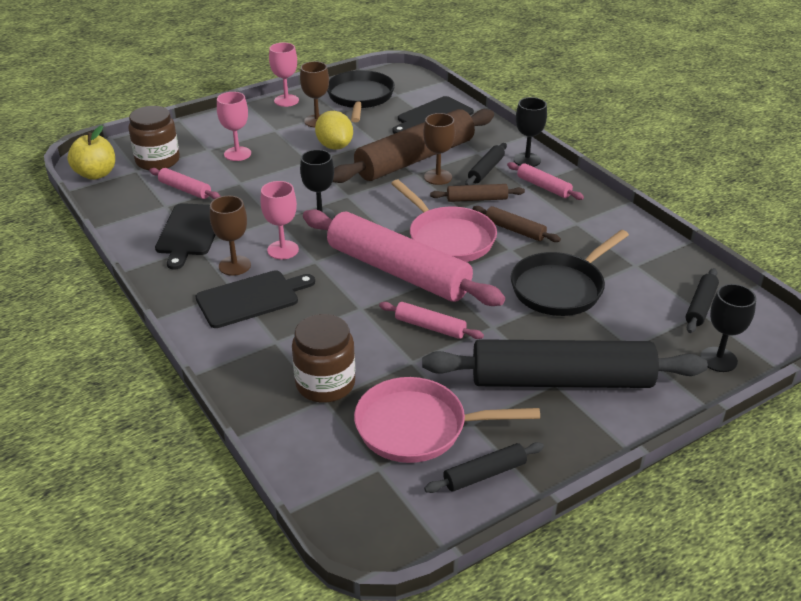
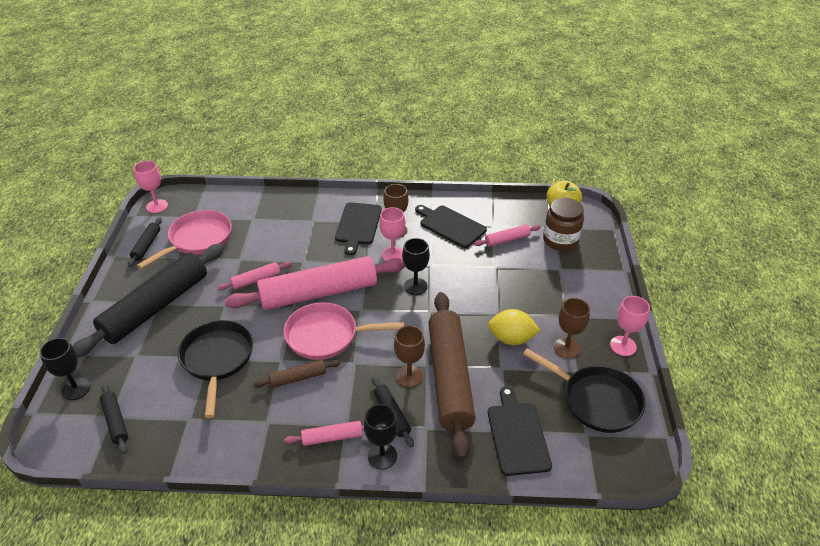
camera: 125 degrees right, 5 degrees up
(237, 154) = (541, 281): pink goblet -> pink goblet (157, 206)
(325, 384) = (262, 224): brown jar -> none
(477, 199) = (357, 381): brown rolling pin -> none

